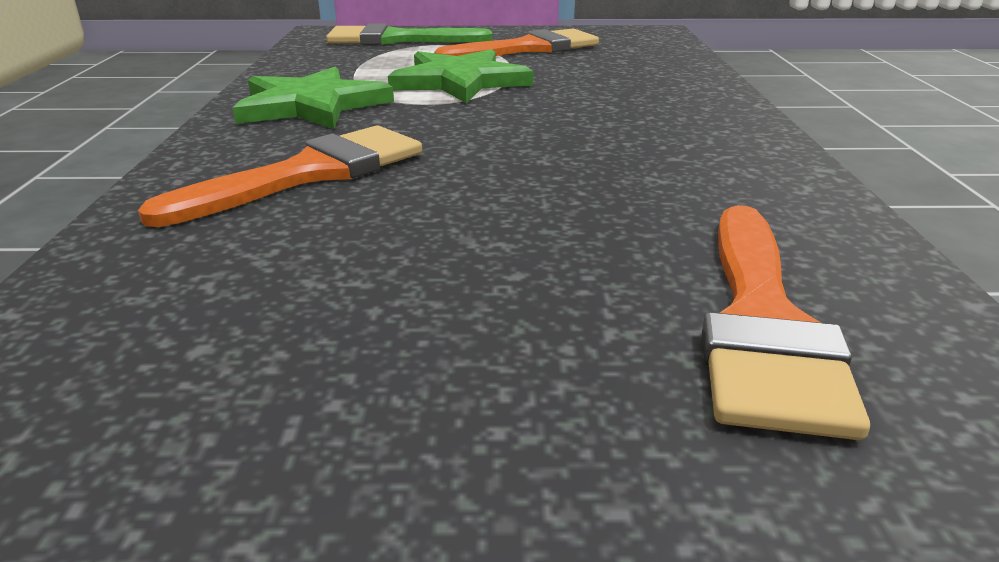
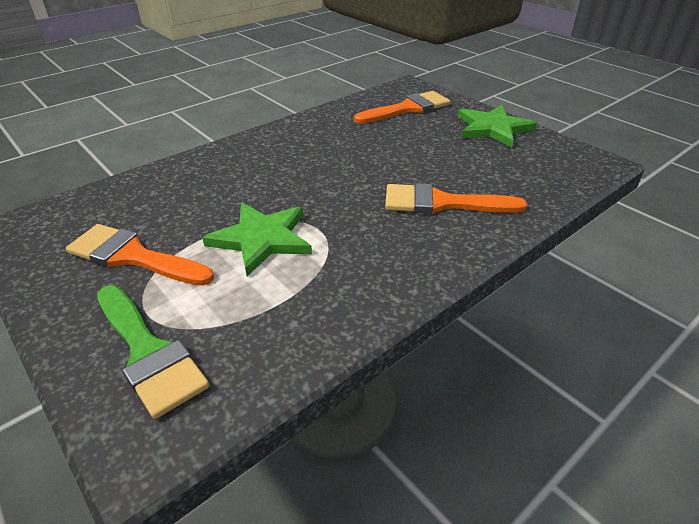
camera: 130 degrees left, 10 degrees up
(311, 105) = (374, 263): green star -> green star (493, 128)

